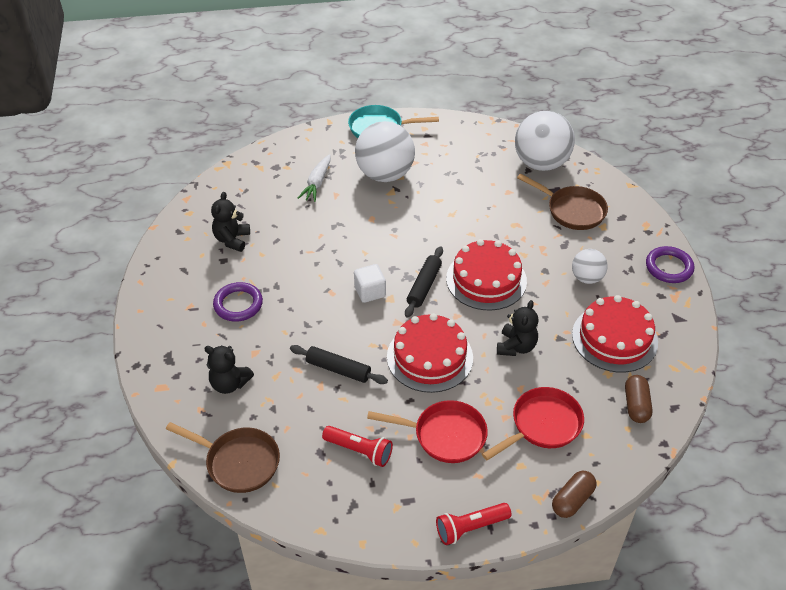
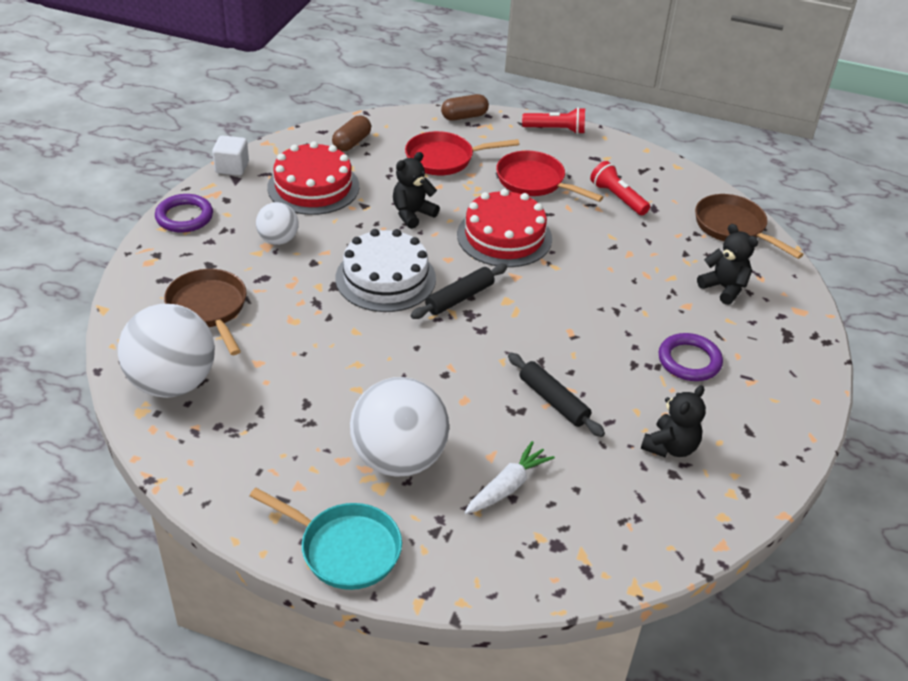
camera: 155 degrees left, 5 degrees down
(338, 369) = (603, 260): black rolling pin -> black rolling pin (553, 401)
(370, 292) = (525, 315): white cube -> white cube (232, 167)
(486, 279) = (385, 278): red cake -> white cake

